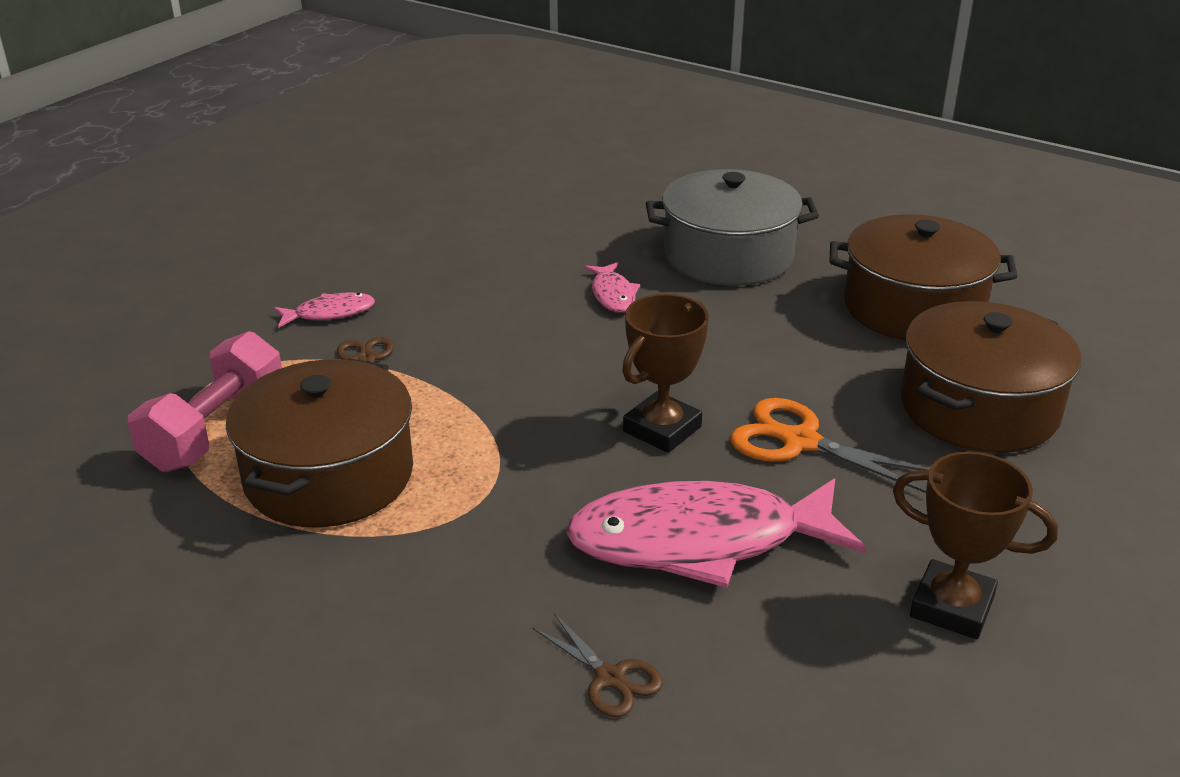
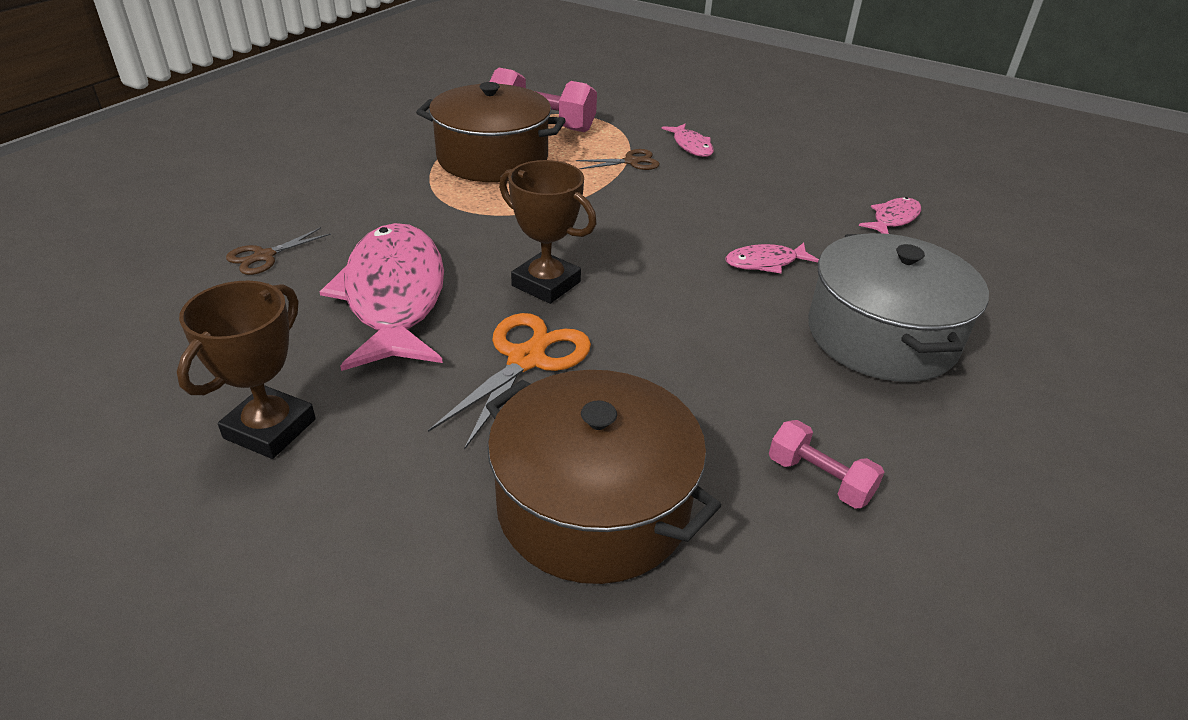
camera: 85 degrees right, 5 degrees up
(527, 218) = (893, 219): none -> pink fish
(913, 308) = (819, 479): brown pot -> pink dumbbell

